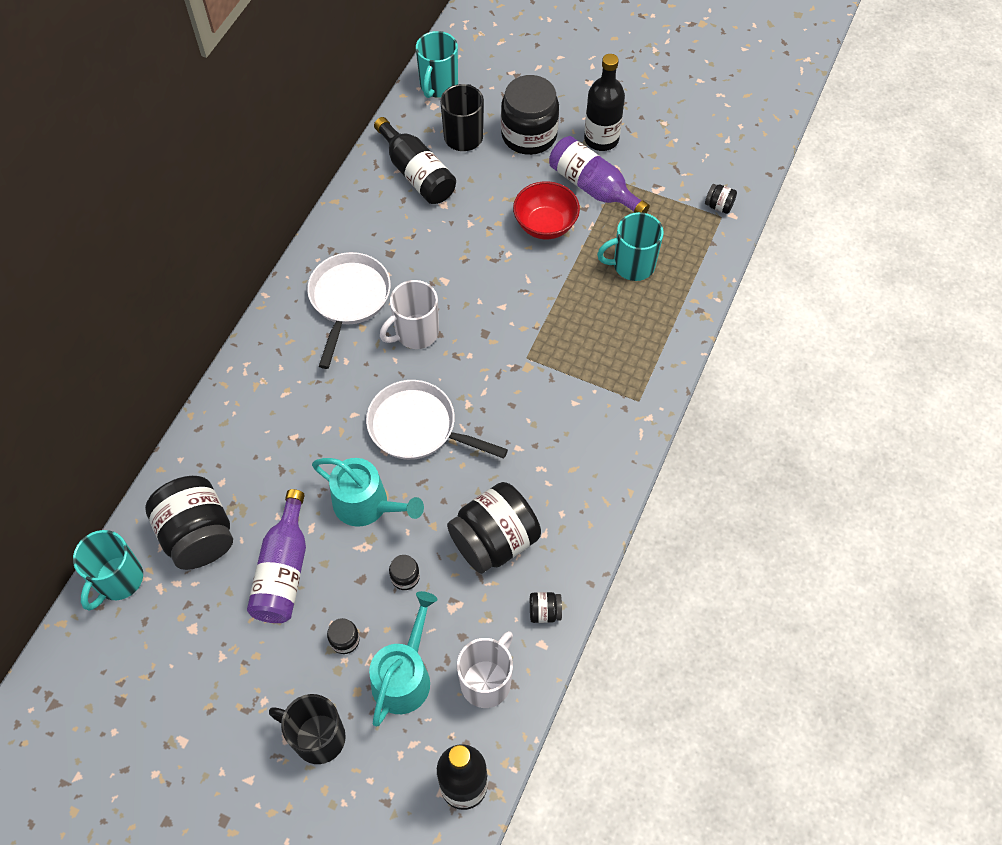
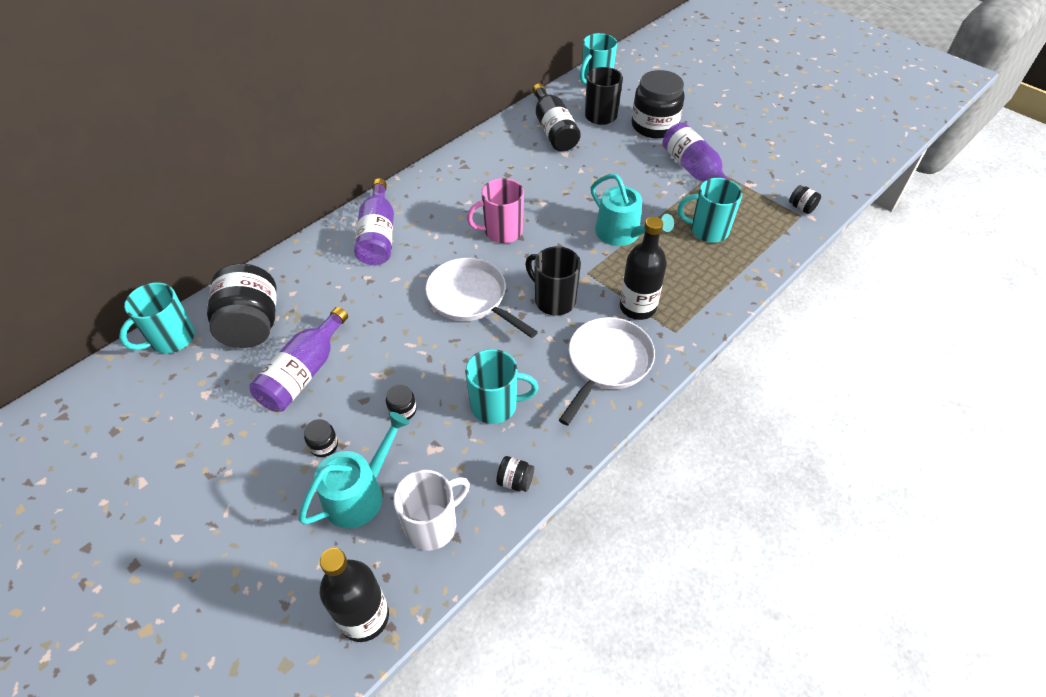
camera: 20 degrees right, 10 degrees down
(281, 380) = (378, 235): none -> purple bottle
(317, 737) = (255, 521): black mug -> black mug (554, 300)
(348, 299) = (460, 196): white pan -> white pan (607, 363)
(366, 504) = (399, 343): turquoise watering can -> turquoise watering can (622, 234)
(415, 333) = (502, 232): white mug -> pink mug
(494, 541) = (495, 405): black jar -> turquoise mug
(545, 225) = (643, 186): red bowl -> none
(601, 139) = (713, 141): black bottle -> black bottle (637, 307)

